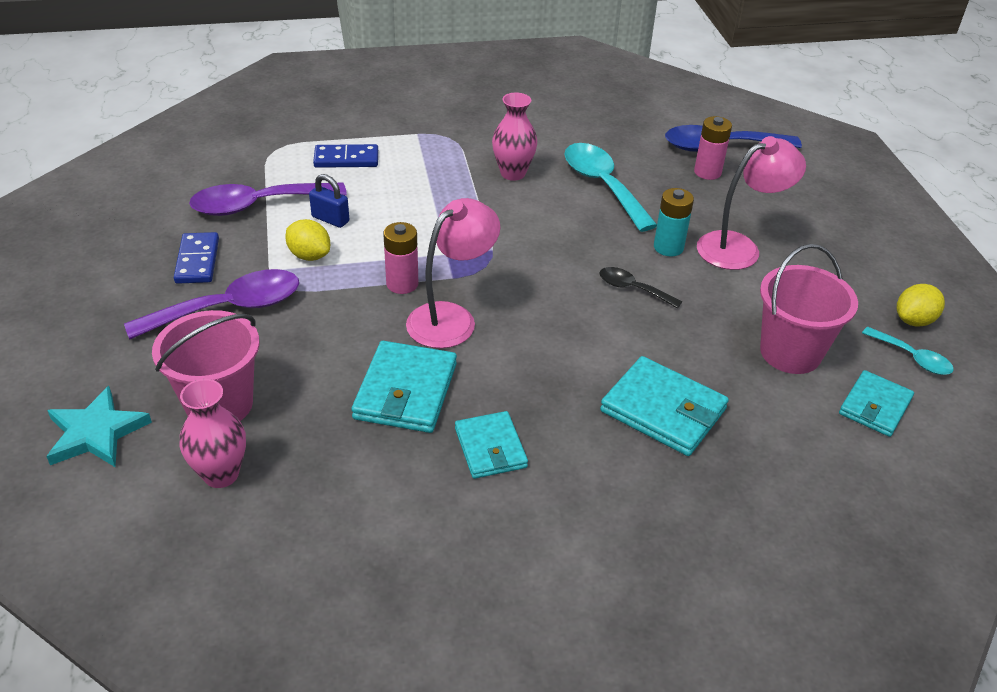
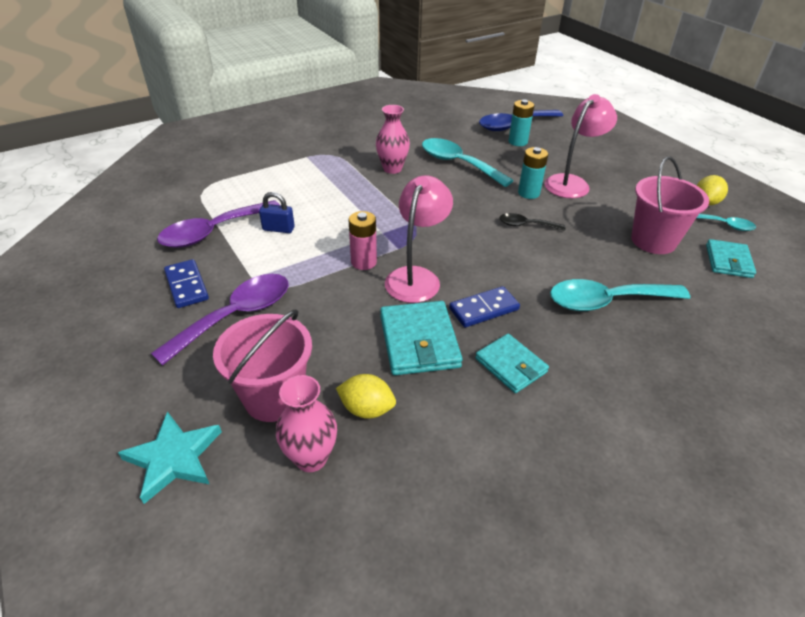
camera: 20 degrees left, 0 degrees up
(309, 255) = (278, 259): yellow lemon -> yellow lemon (367, 409)
(346, 159) = (264, 184): blue domino -> blue domino (484, 309)
(663, 410) = (606, 301): turquoise wallet -> turquoise spoon
(707, 172) = (518, 142): pink battery -> turquoise battery

